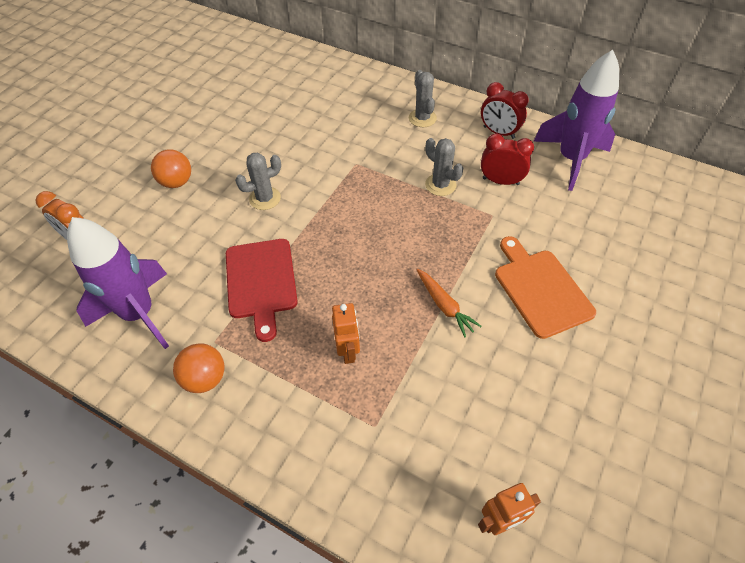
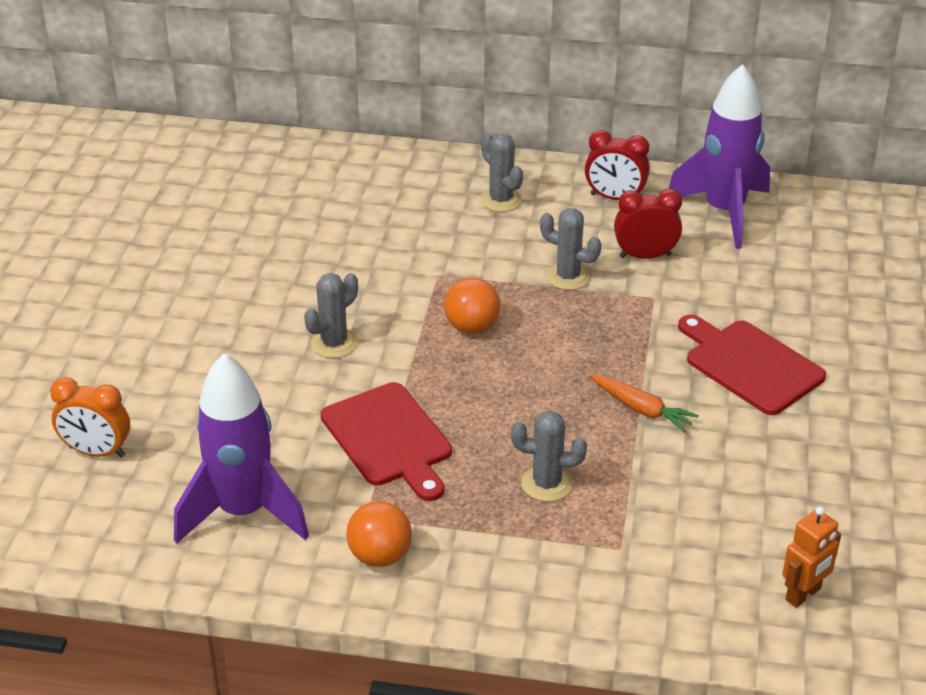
camera: 20 degrees left, 15 degrees down
(177, 182) = (190, 351): orange ball -> orange ball (472, 327)
(348, 351) = (547, 484): orange robot -> grey cactus
(540, 289) = (749, 365): orange cutting board -> red cutting board

